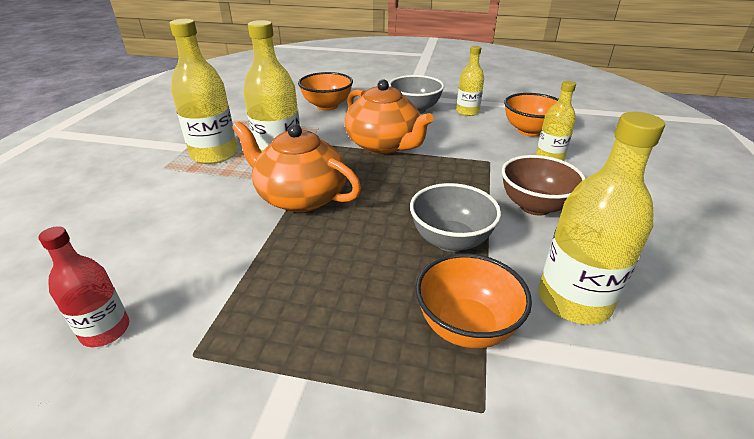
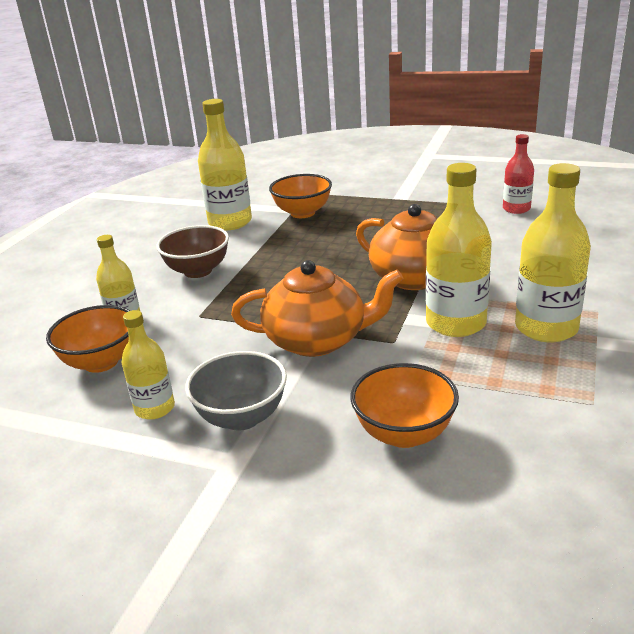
camera: 170 degrees left, 5 degrees down
(384, 145) = (317, 340): orange teapot -> orange teapot turned 120 degrees clockwise
(450, 240) = (288, 248): grey bowl -> none

